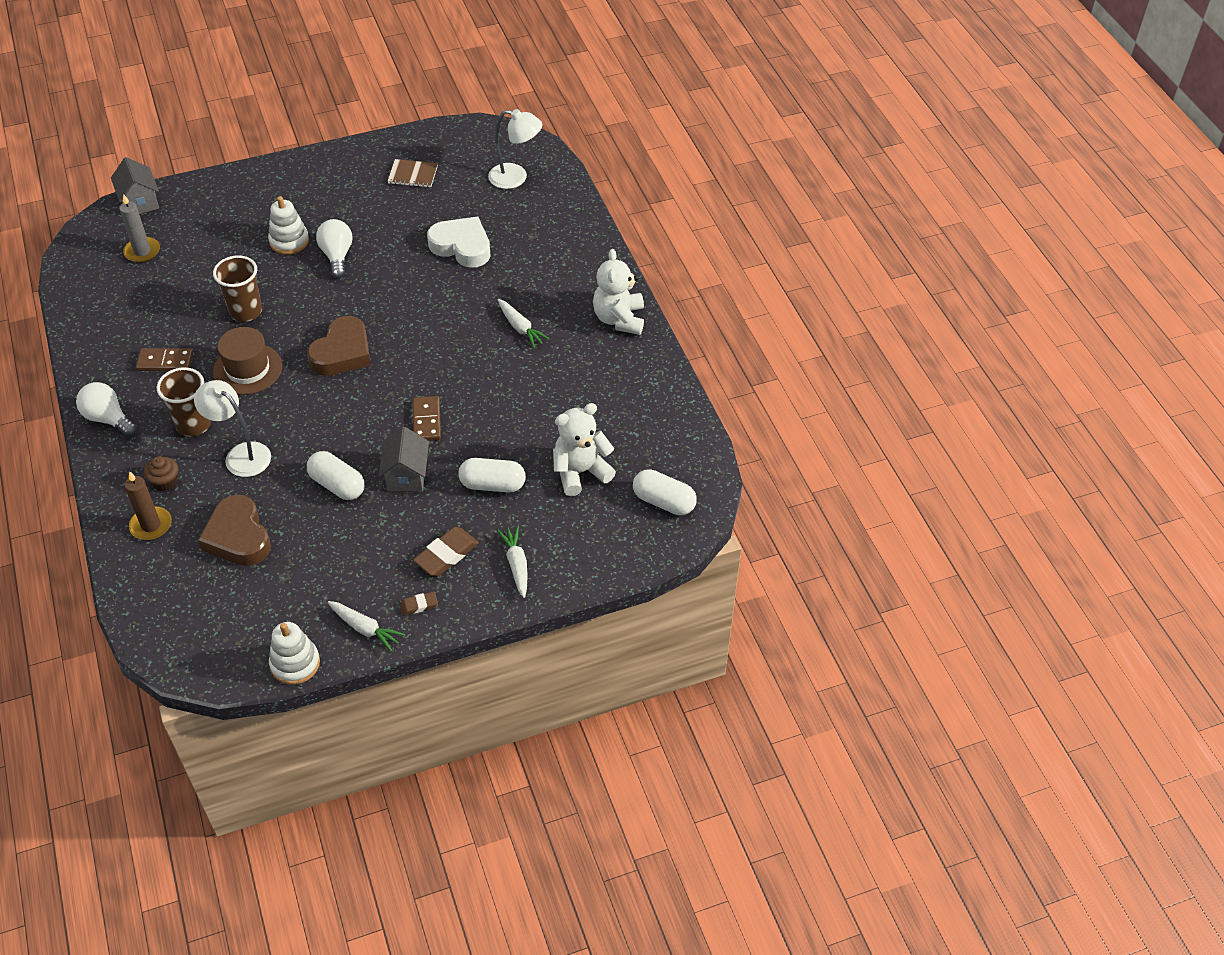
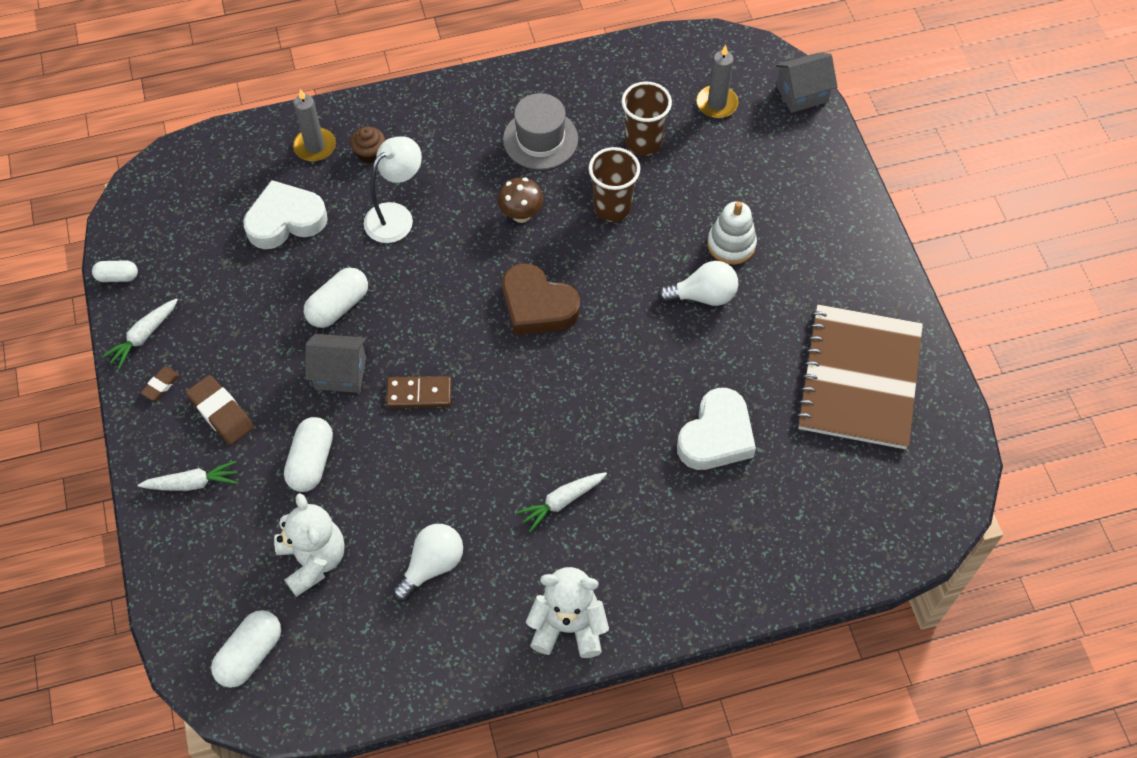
camera: 95 degrees right, 10 degrees up
(108, 418) = (463, 98): white light bulb -> white light bulb (432, 565)
(151, 525) = (315, 146): brown candle -> grey candle
(165, 362) = (540, 139): brown domino -> grey hat
(193, 425) = (445, 171): brown cup -> brown cup (643, 142)
(238, 537) = (285, 220): brown heart -> white heart
(247, 369) = (521, 215): brown hat -> brown mushroom
(295, 663) = (117, 277): white stacking toy -> white capsule
(413, 174) = (859, 378): brown notebook -> brown notebook, size x2.34
(419, 605) = (161, 385): brown eraser -> brown eraser turned 45 degrees clockwise
(516, 178) = (856, 507): white lamp -> none

